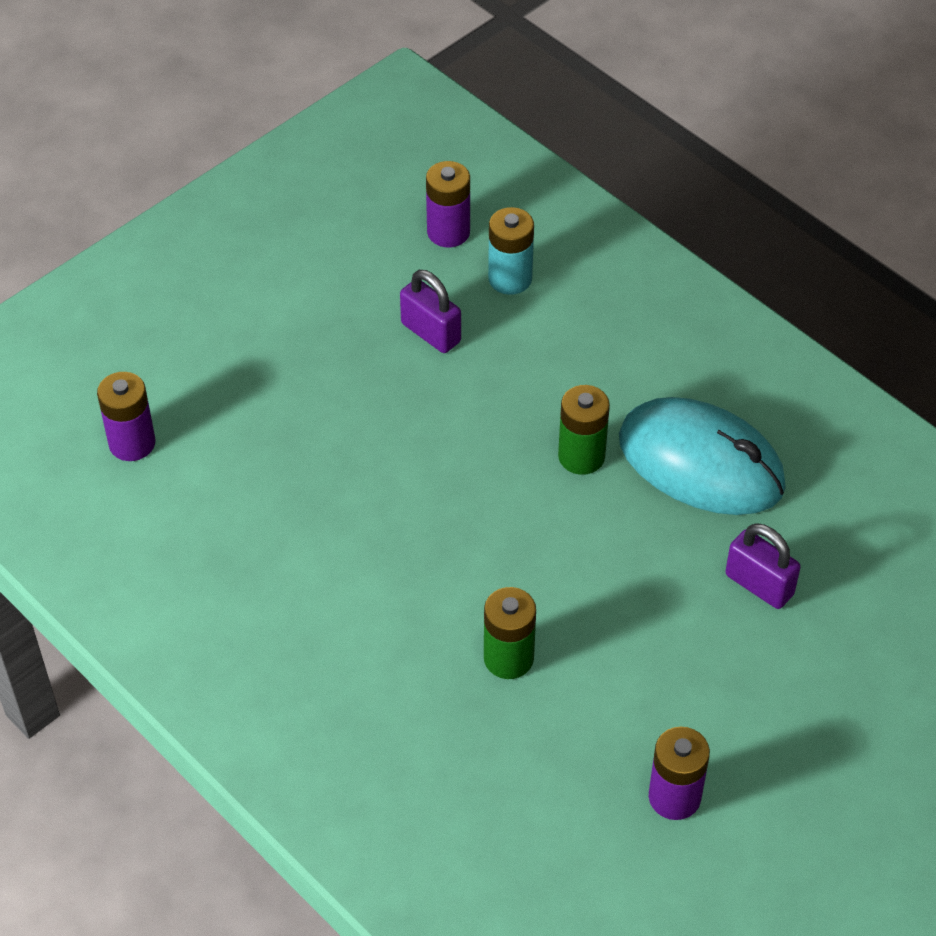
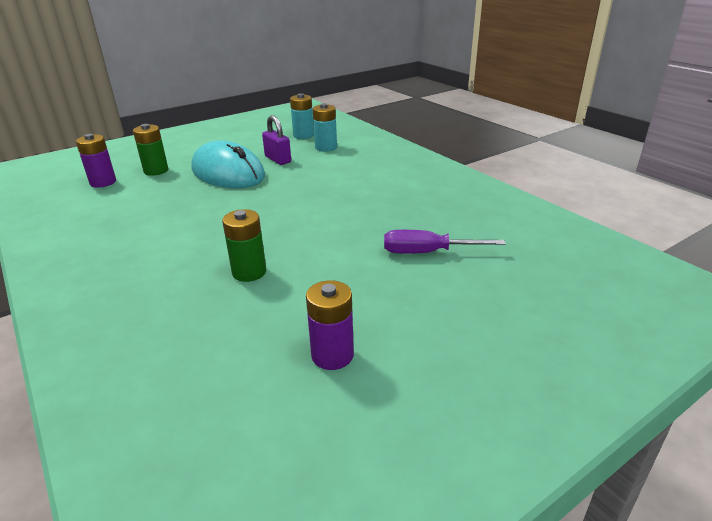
camera: 10 degrees right, 20 degrees down
(448, 232) = (303, 135): purple battery -> turquoise battery
(581, 456) = (336, 199): green battery -> green battery (156, 171)
(701, 463) = (404, 205): turquoise mouse -> turquoise mouse (228, 173)
(759, 585) = (427, 252): purple padlock -> purple screwdriver

